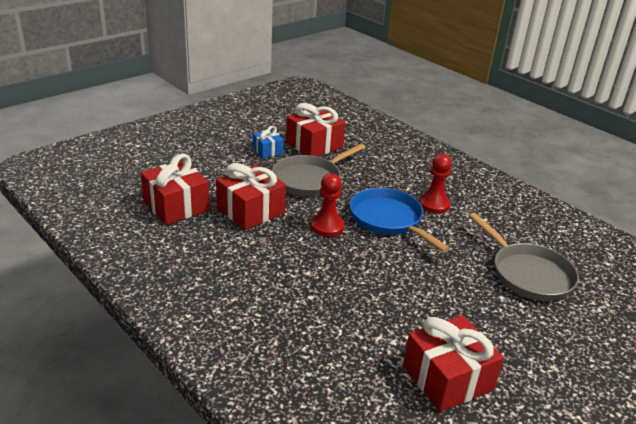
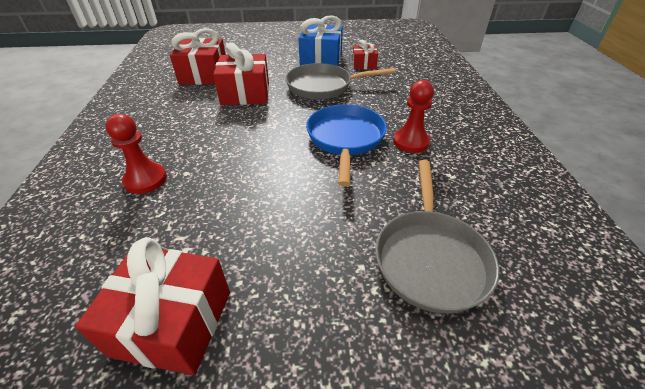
camera: 40 degrees right, 10 degrees up
(267, 151) = (321, 59): blue gift -> blue gift, size x1.79
(314, 145) = (364, 64): red gift -> red gift, size x0.56
(327, 227) = (283, 125): red pawn -> red pawn (145, 180)

